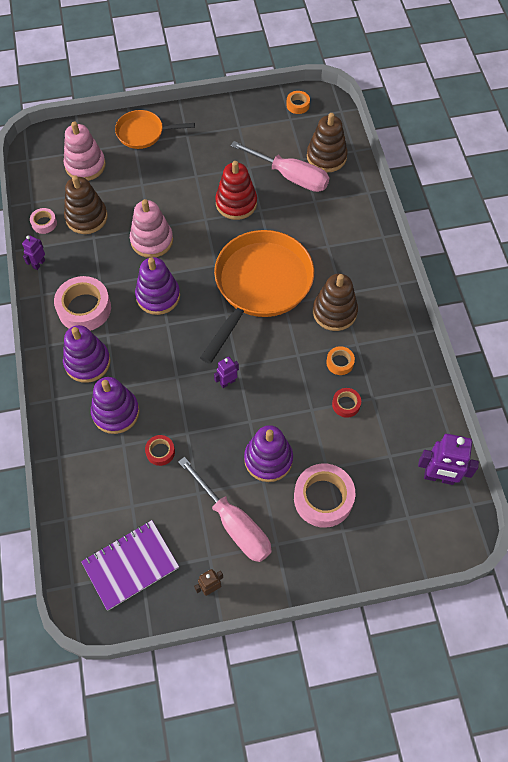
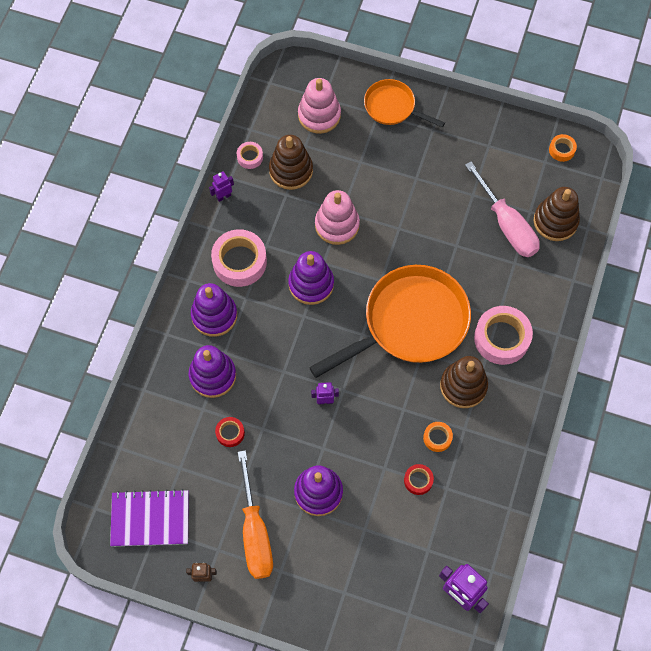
camera: 30 degrees right, 5 degrees up
(233, 523) = (255, 532): pink screwdriver -> orange screwdriver
(236, 203) = (437, 226): red stacking toy -> none
(323, 498) = (344, 554): pink tape -> pink tape (501, 338)

